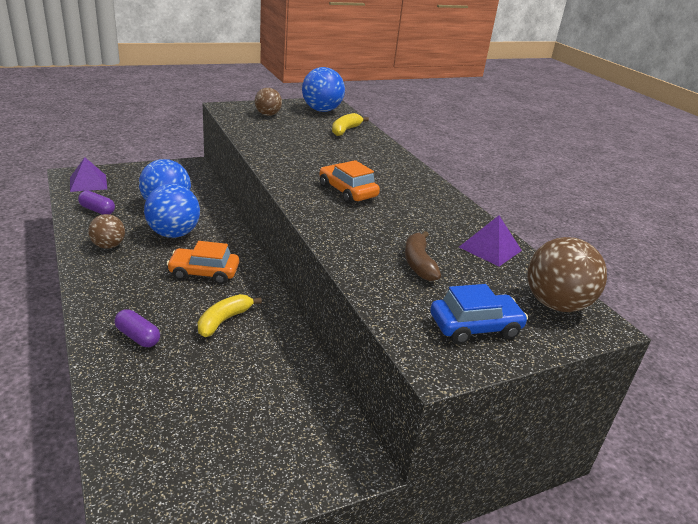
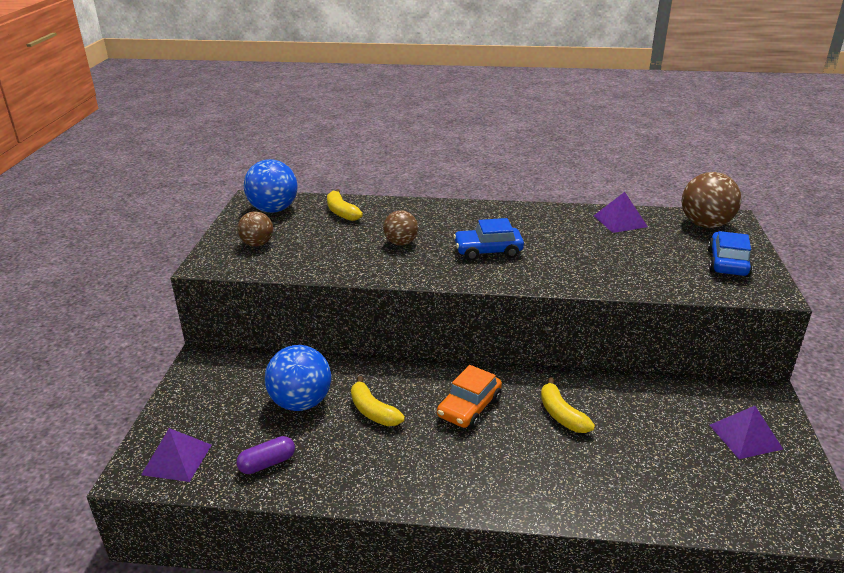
camera: 55 degrees left, 0 degrees up
(108, 246) = (368, 469): brown ball -> brown ball (401, 243)
(138, 337) = (566, 478): purple capsule -> none
(173, 234) = (373, 411): blue ball -> yellow banana
(264, 451) = (745, 436): none -> purple pyramid
(347, 191) = (488, 251): orange car -> blue car
(418, 263) = (632, 257): brown banana -> none

